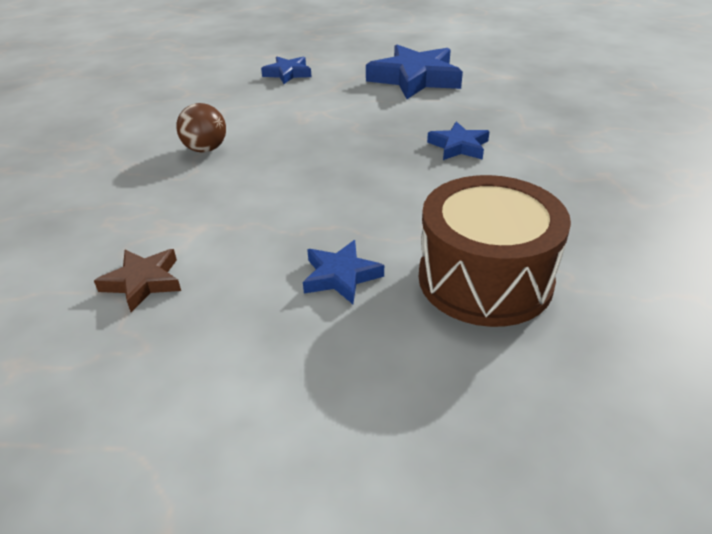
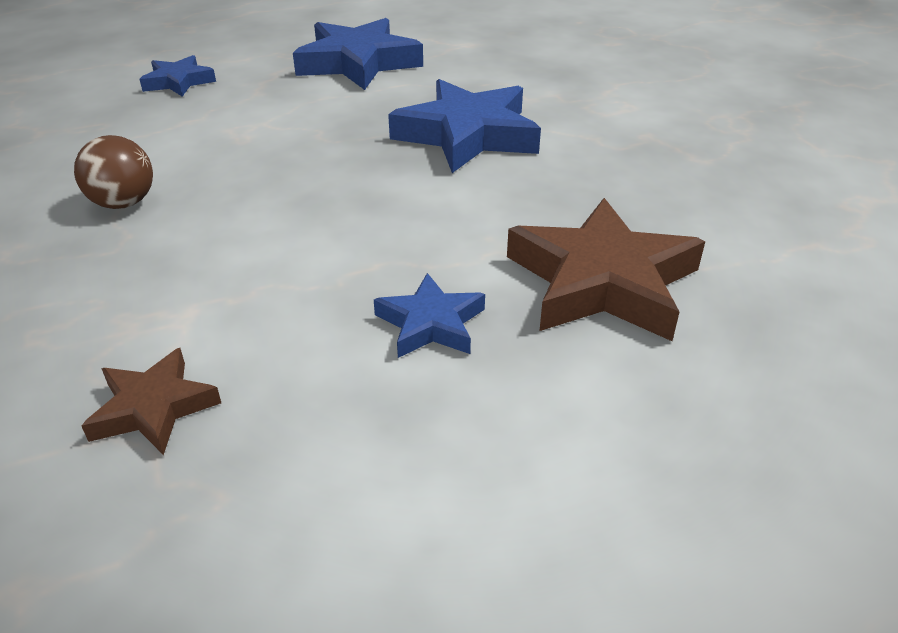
camera: 25 degrees left, 0 degrees up
(459, 146) = (467, 135): blue star -> blue star, size x1.86
(485, 279) = (602, 281): brown drum -> brown star

